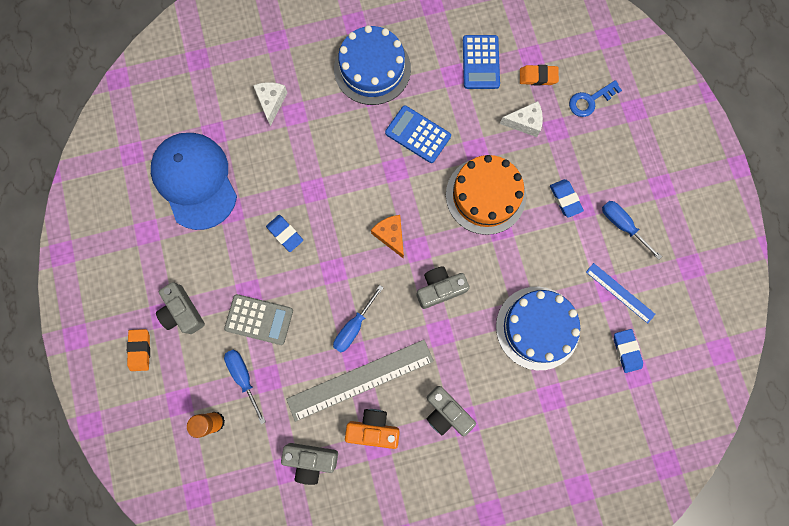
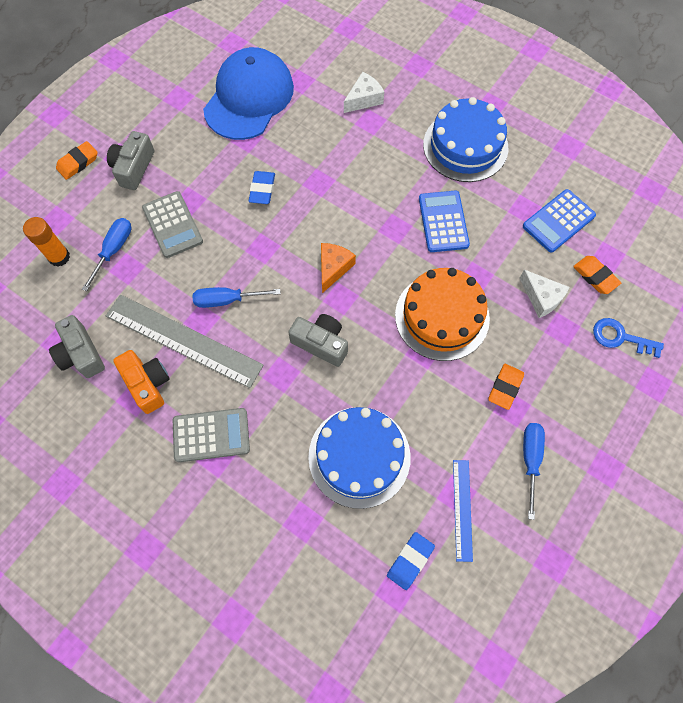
camera: 50 degrees right, 10 degrees down
(446, 412) = (211, 435): grey camera -> grey calculator
(565, 199) = (505, 387): blue eraser -> orange eraser

